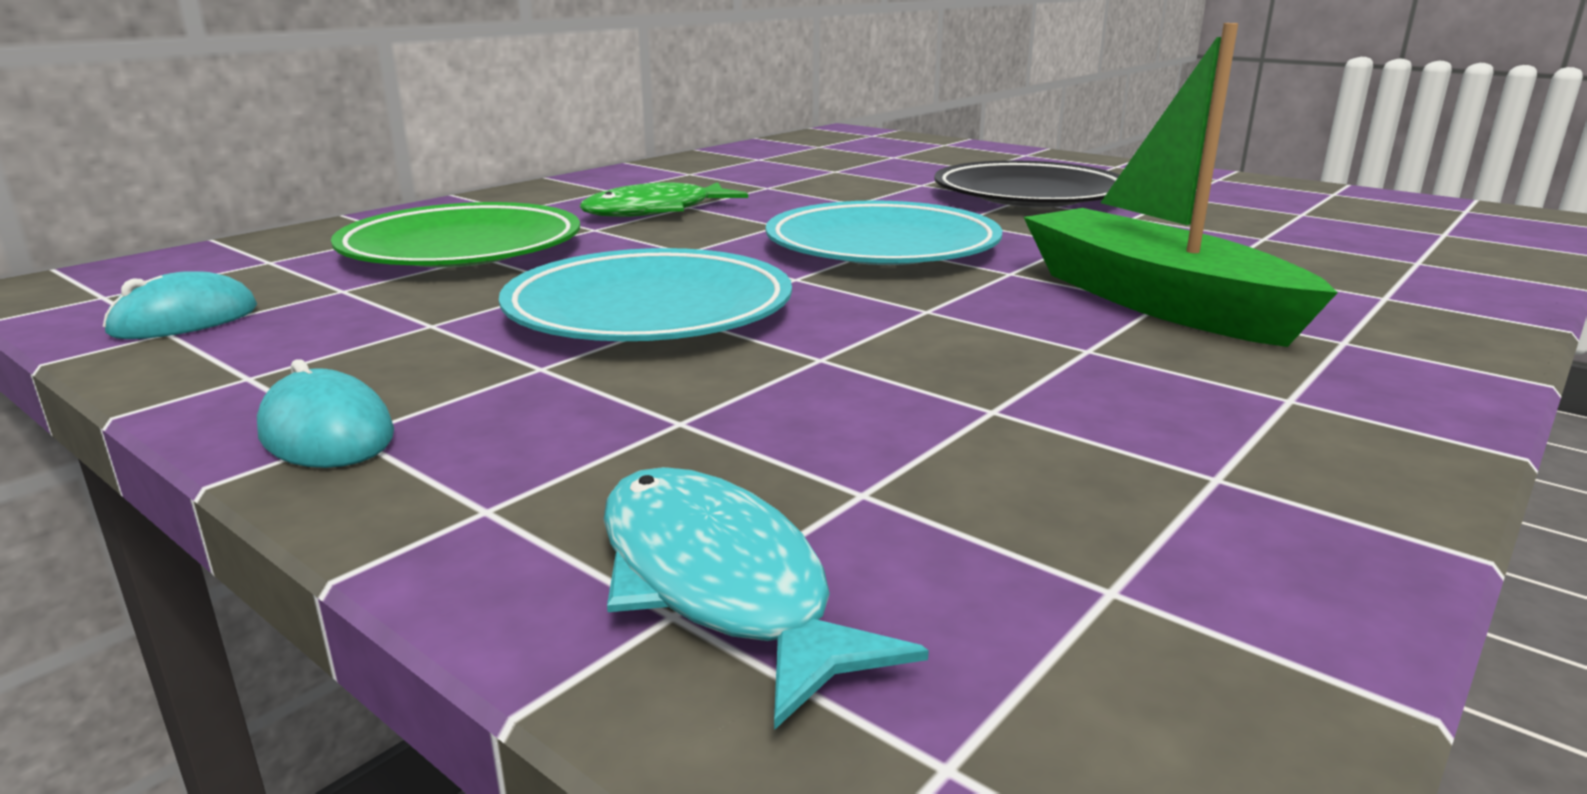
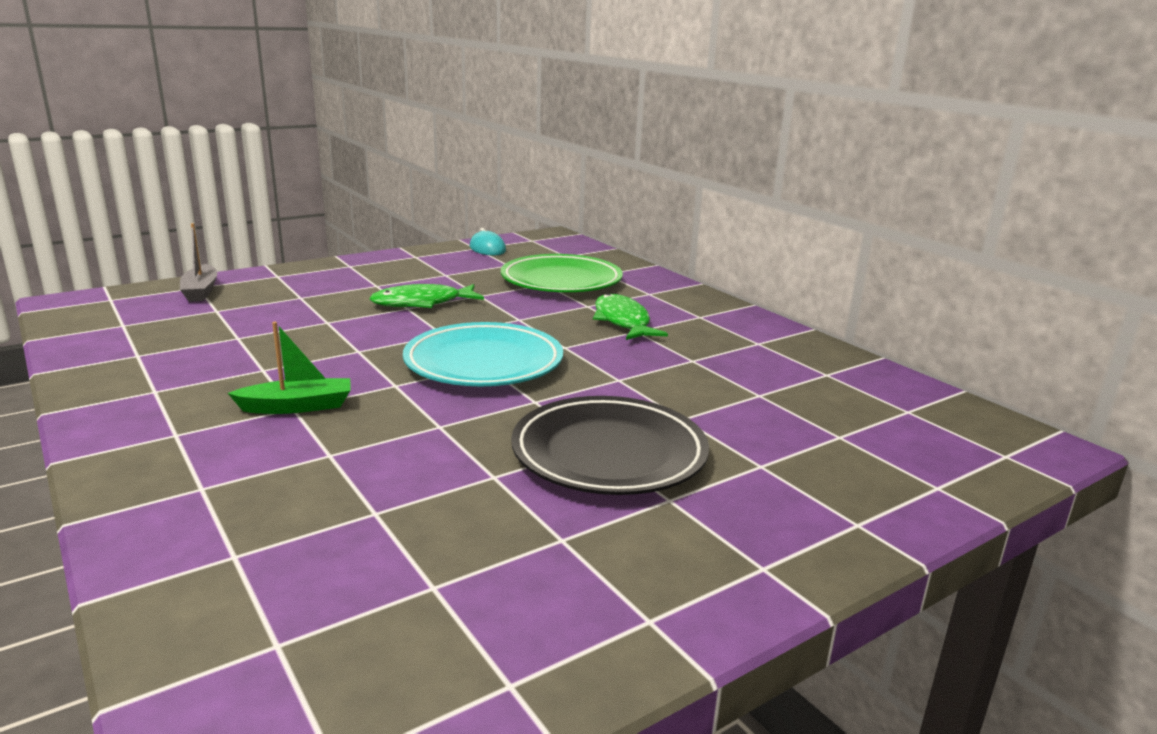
camera: 105 degrees right, 0 degrees up
(327, 433) = (352, 263): turquoise mouse -> none
(649, 311) = (422, 303): turquoise plate -> green fish
(719, 584) = (201, 291): turquoise fish -> grey boat
(1154, 301) = (297, 406): green boat -> green boat, size x0.54

